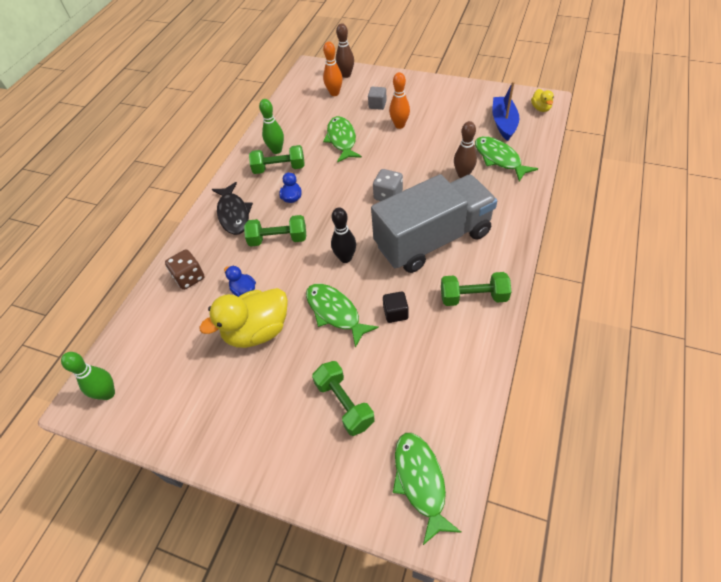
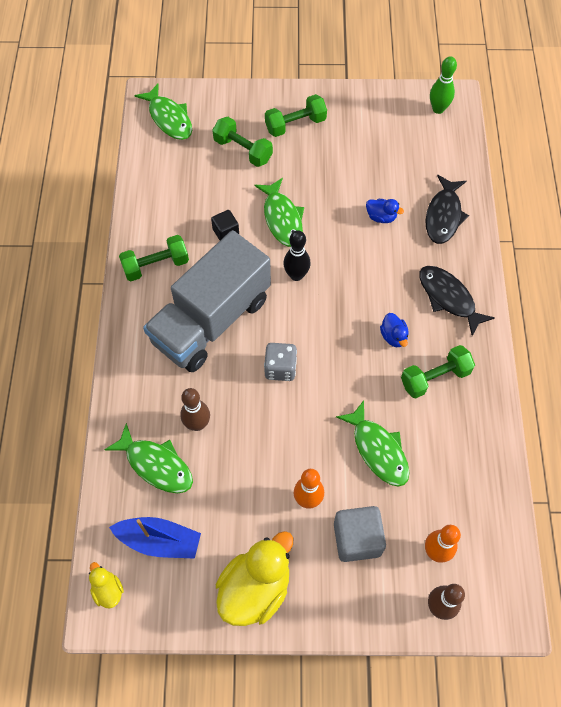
camera: 155 degrees right, 10 degrees up
(189, 277) = (443, 215): brown dice -> black fish
(257, 331) = (345, 185): yellow duck -> yellow duck (255, 588)
(276, 150) = (456, 408): green bowling pin -> none
(278, 239) = (379, 279): green dumbbell -> green dumbbell (295, 124)
(335, 312) = (282, 218): green fish -> green fish turned 45 degrees clockwise
(377, 105) = (357, 539): grey cube -> grey cube, size x1.72
(503, 123) = (159, 541): blue boat -> blue boat turned 60 degrees counterclockwise

